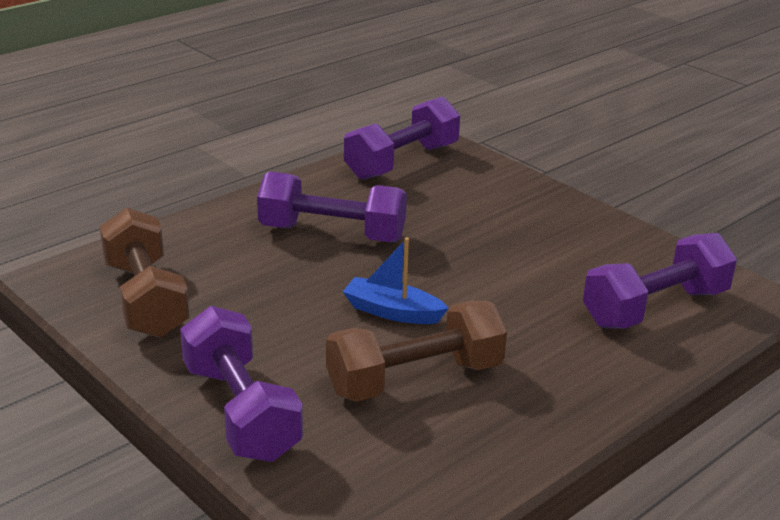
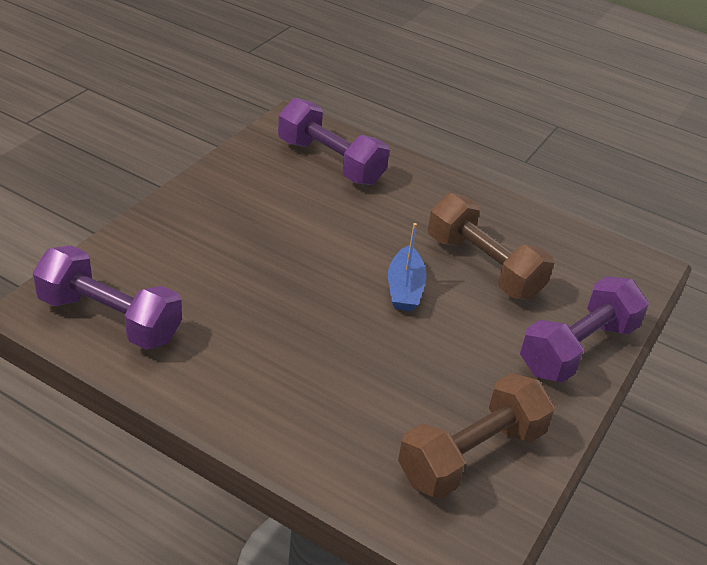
camera: 110 degrees left, 10 degrees up
(332, 234) = (291, 346): purple dumbbell -> none

